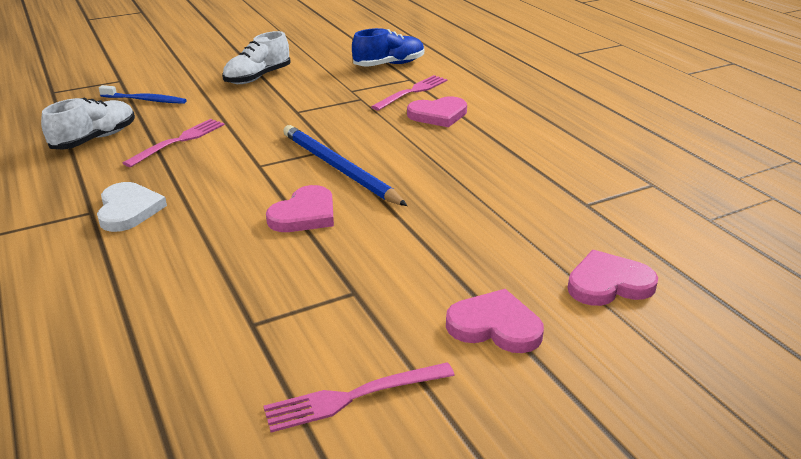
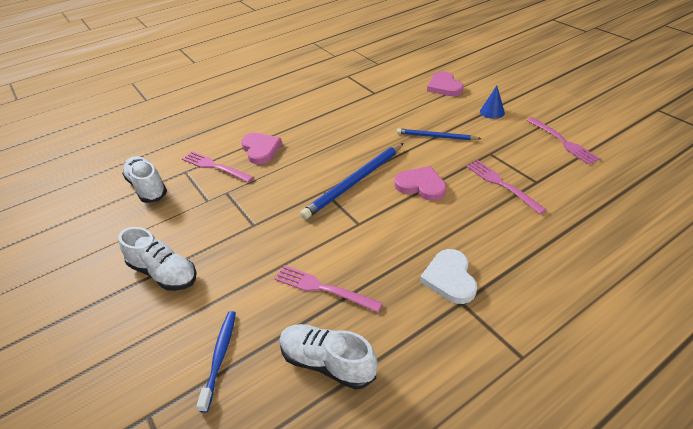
camera: 95 degrees left, 10 degrees up
(128, 210) = (449, 278): white heart -> white heart turned 75 degrees counterclockwise
(267, 284) = (501, 184): none -> pink fork
(389, 64) = (147, 187): blue shoe -> white shoe
(425, 245) = (436, 137): none -> blue pencil
(495, 326) = (492, 112): pink heart -> blue cone

